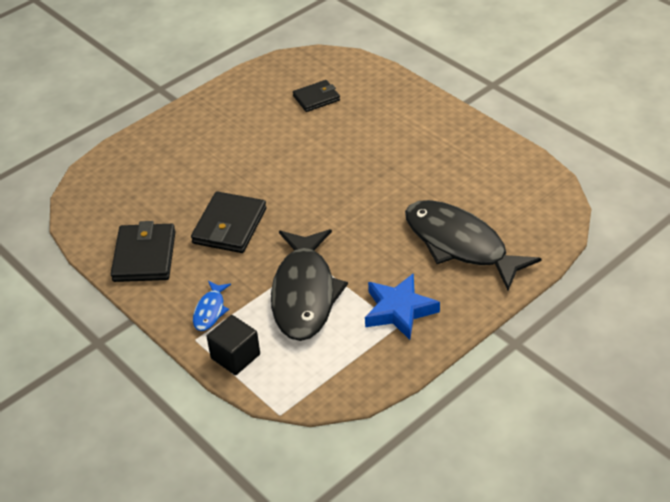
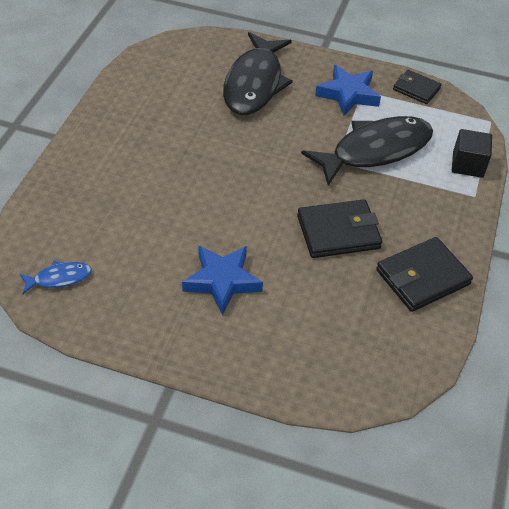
camera: 125 degrees left, 5 degrees up
(210, 311) = (440, 200): blue fish -> blue fish (59, 278)
(236, 145) = (222, 281): none -> blue star
(316, 98) = (104, 246): black wallet -> black wallet (416, 89)

